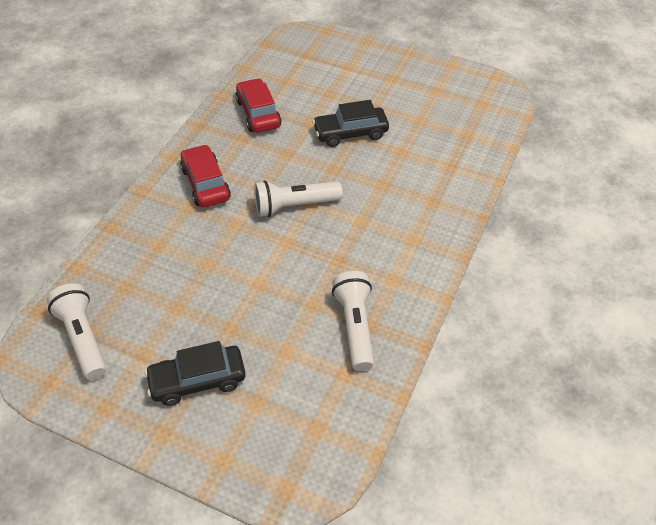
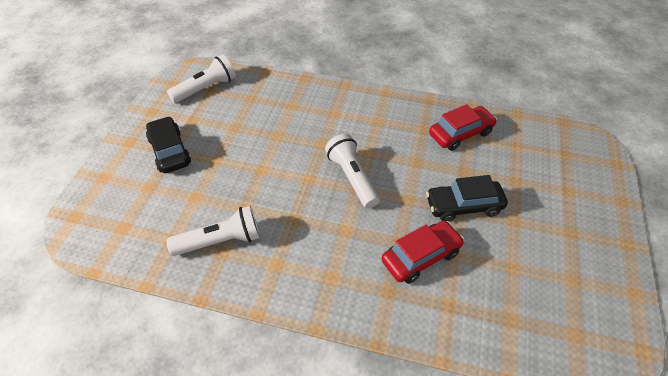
camera: 80 degrees right, 0 degrees up
(205, 184) = (362, 117): red car -> red car (421, 257)
(350, 133) = (463, 206): black car -> black car turned 75 degrees counterclockwise

